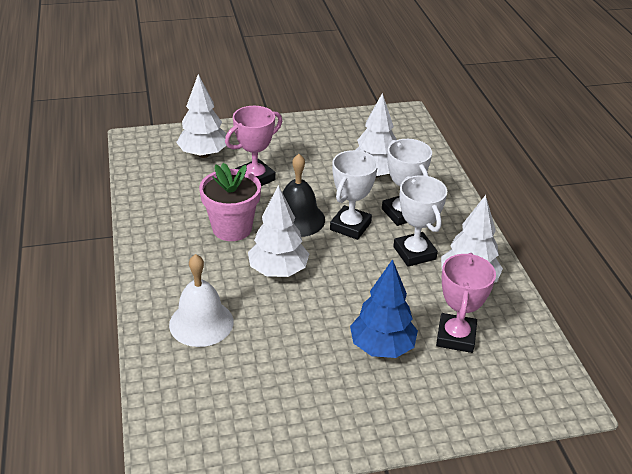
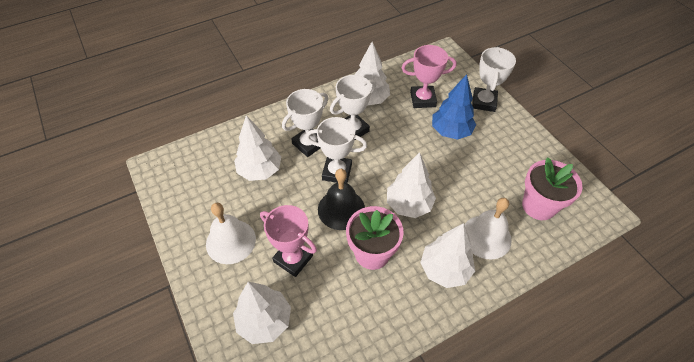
camera: 105 degrees left, 15 degrees up
(182, 275) = (445, 269): none -> white tree
(216, 393) = (538, 206): none -> pink flower pot
(294, 146) = (231, 241): none -> white bell
(433, 410) = (484, 102): none -> white trophy

